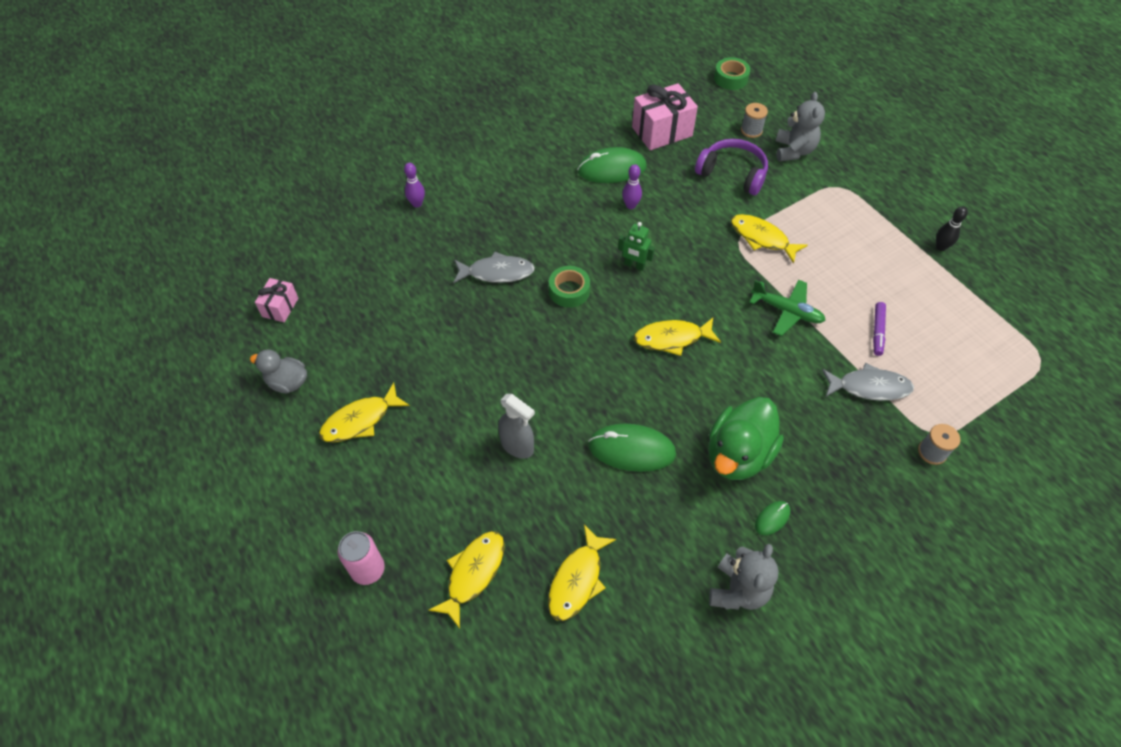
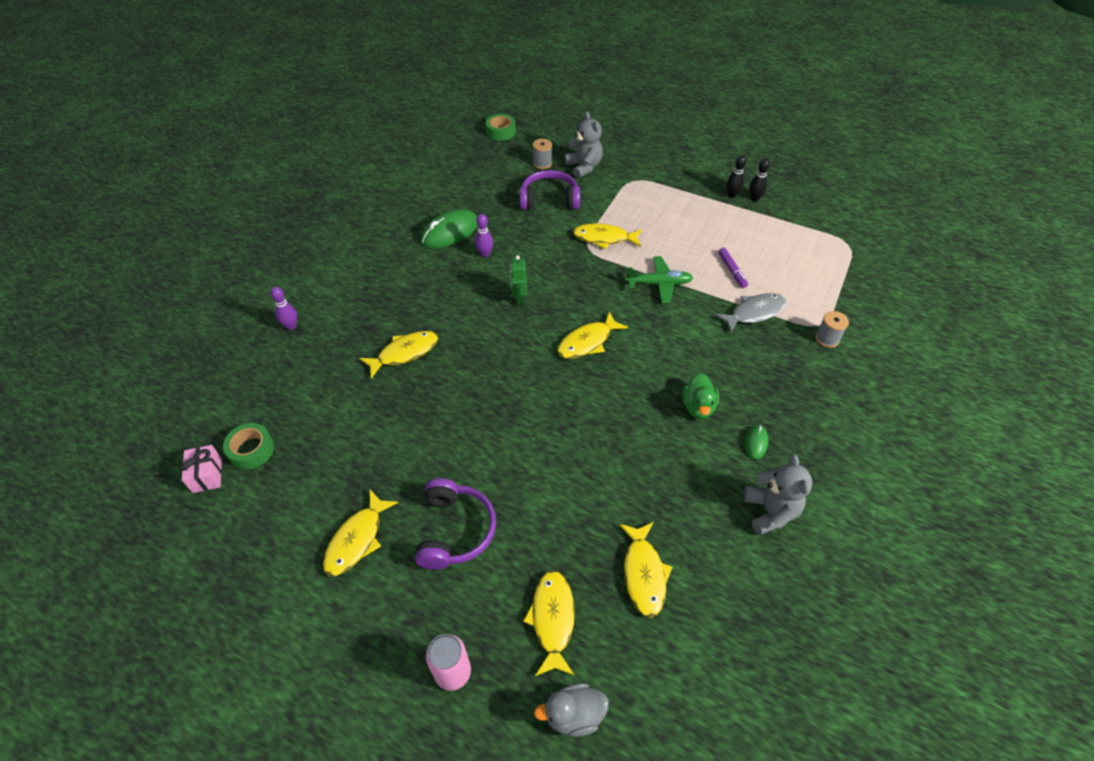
camera: 30 degrees left, 5 degrees down
(287, 382) = (259, 541): grey duck -> grey duck (574, 715)
(441, 454) = (455, 530): none -> purple headphones
(497, 272) = (404, 353): grey fish -> yellow fish
(517, 446) = (518, 489): grey spray bottle -> none
(569, 291) = (478, 341): green tape -> green tape (251, 450)
(631, 450) = (615, 444): green mouse -> none
(634, 265) = (519, 298): green robot -> green robot turned 90 degrees clockwise
(662, 131) = (472, 189): pink gift -> none
(738, 454) = (698, 407): green duck -> green duck, size x0.58
(965, 261) = (754, 198): none -> black bowling pin

